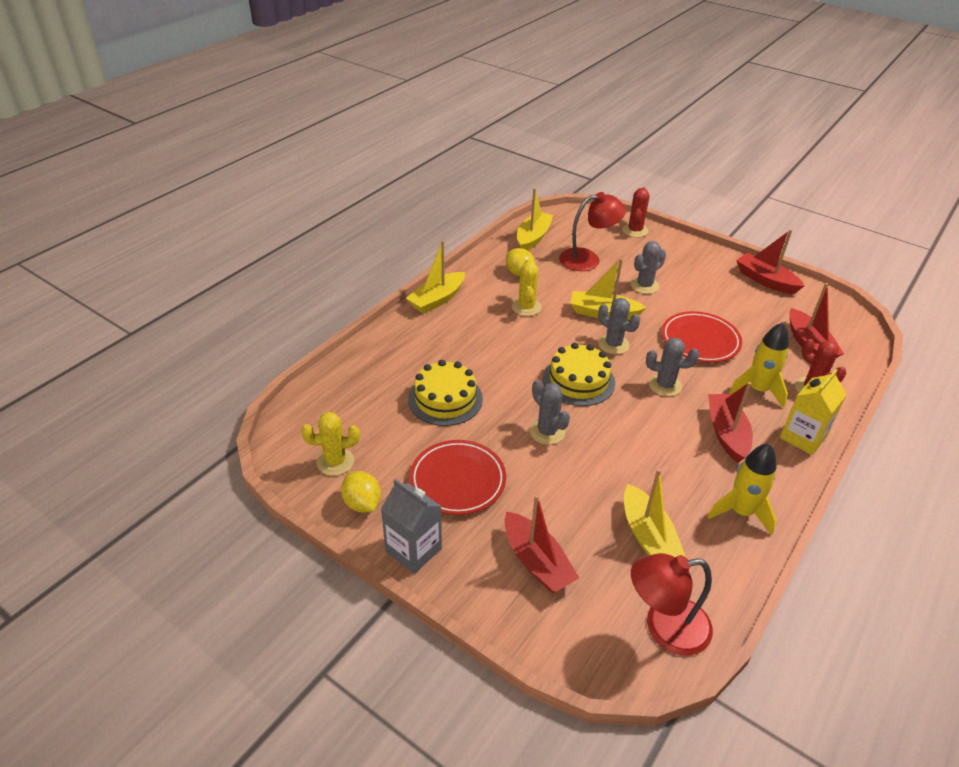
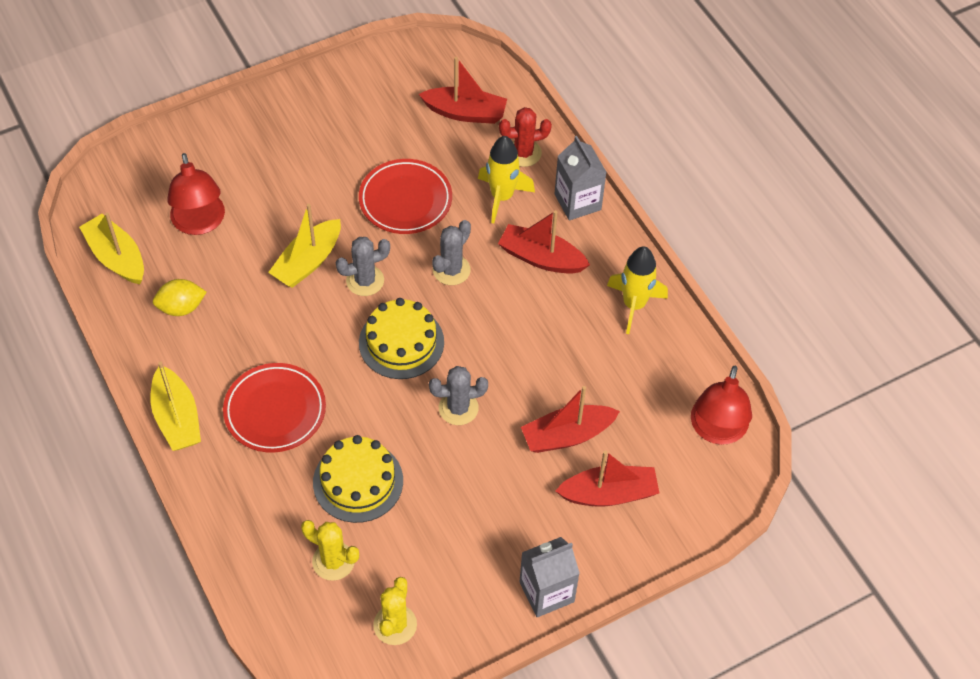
camera: 65 degrees left, 15 degrees up
(362, 503) = (466, 618): yellow lemon -> none
(457, 480) = (481, 518): red plate -> red plate (275, 411)
(526, 307) = (250, 331): yellow cactus -> yellow cactus (333, 561)
(588, 259) = (200, 223): red lamp -> red lamp turned 150 degrees clockwise
(635, 230) = (175, 144): red cactus -> none
(644, 285) = (285, 196): grey cactus -> none
(648, 536) = (624, 391): yellow boat -> none
(765, 280) = (348, 81): red boat -> red boat (567, 435)
(803, 437) = (577, 202): yellow carton -> grey carton

